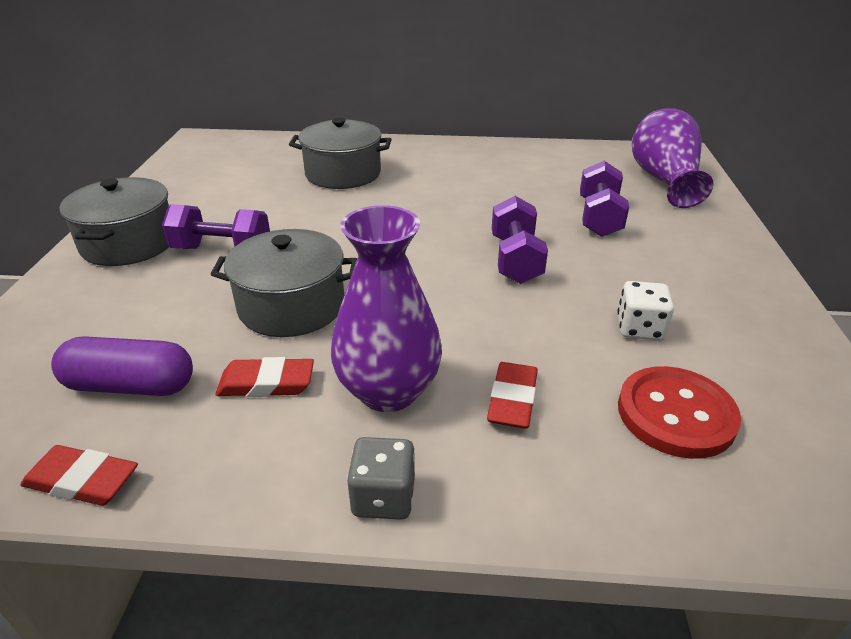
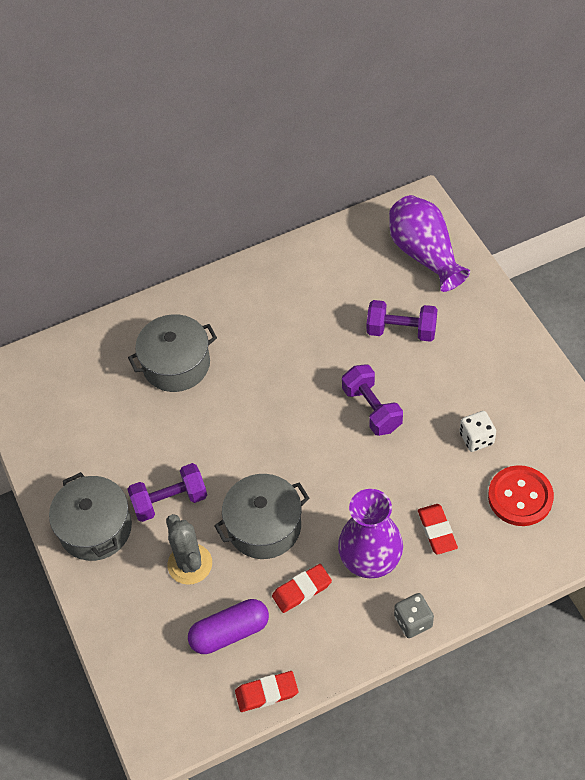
camera: 25 degrees left, 20 degrees up
(174, 304) = (190, 564): none -> grey cactus
(599, 217) = (401, 331): purple dumbbell -> purple dumbbell turned 60 degrees counterclockwise

